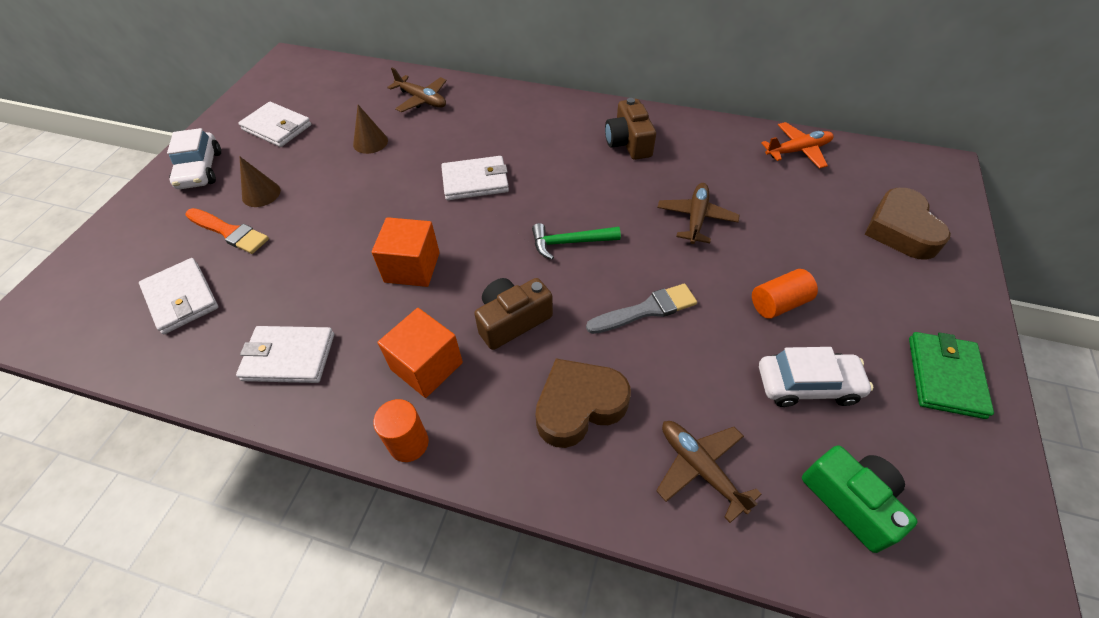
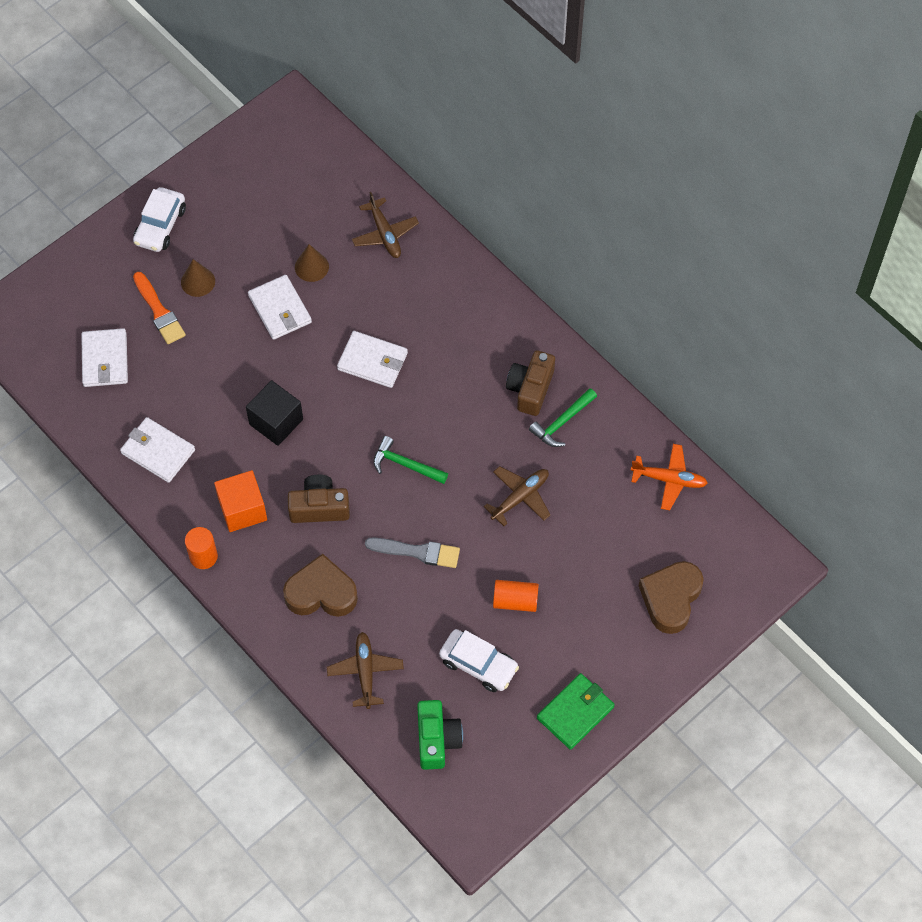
camera: 30 degrees right, 10 degrees up
(277, 127) = (242, 203): white wallet -> white wallet (280, 309)
(412, 267) = (276, 422): orange cube -> black cube
(675, 152) = (562, 422): none -> green hammer

